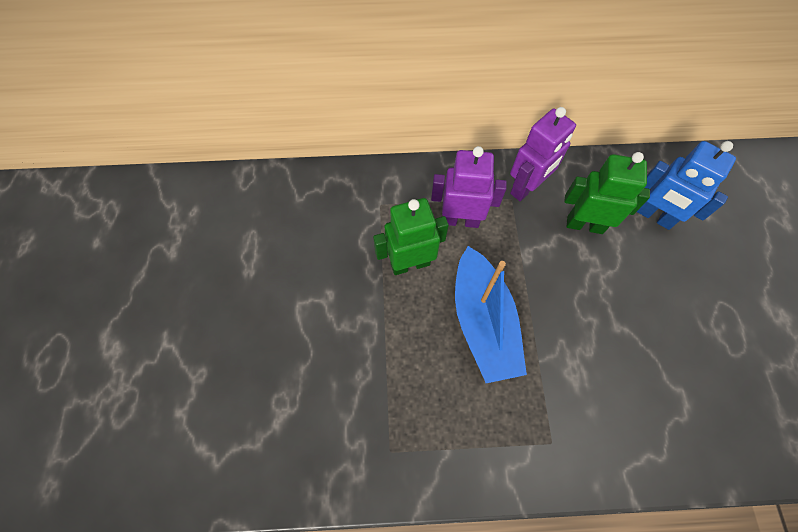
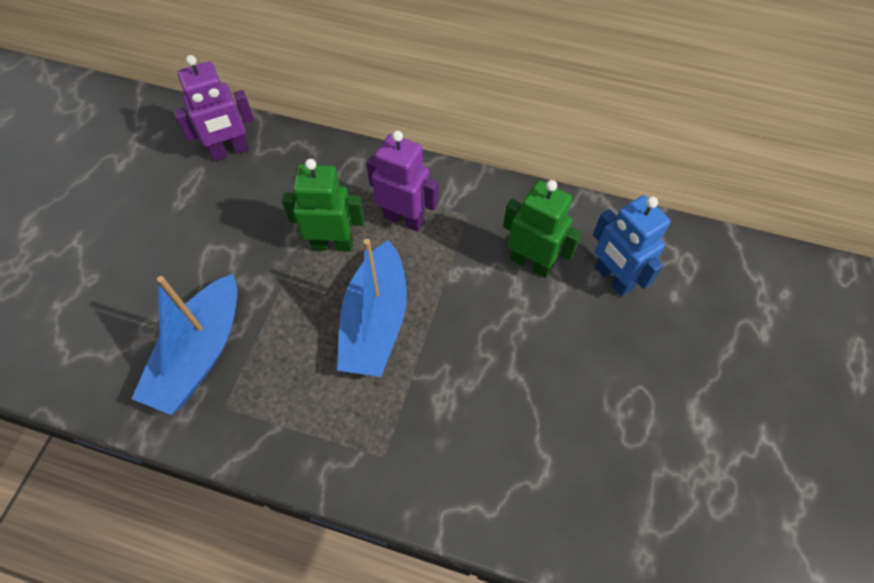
camera: 20 degrees right, 5 degrees down
(343, 409) = (200, 354): none -> blue boat
(526, 187) = (489, 209): purple robot -> purple robot (230, 151)

